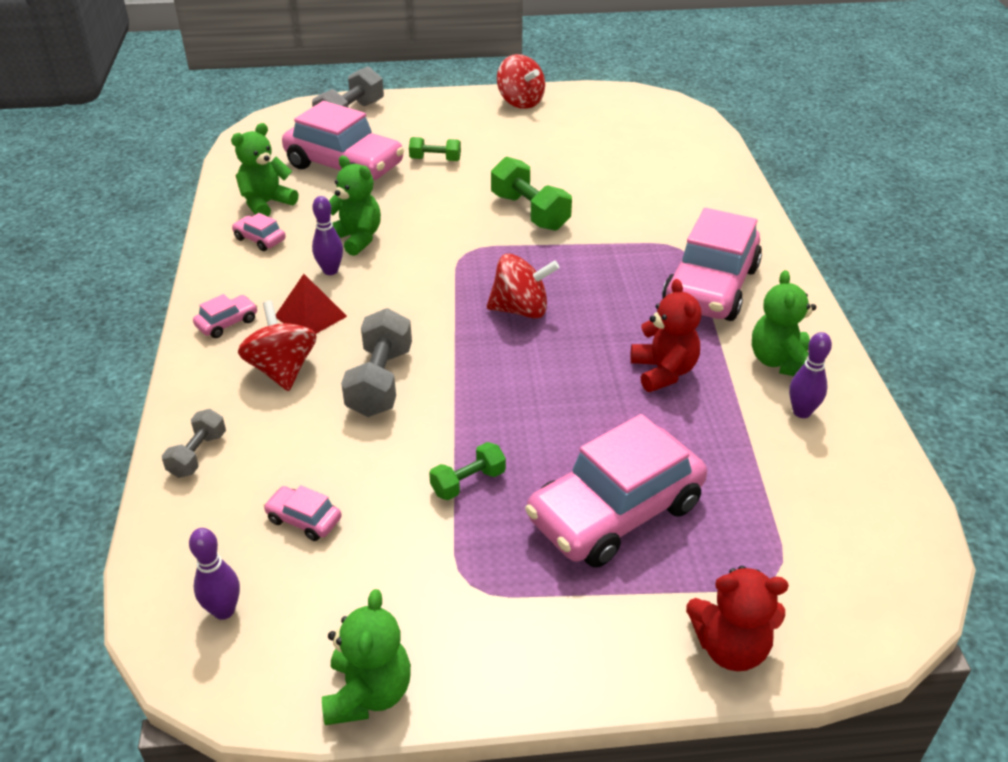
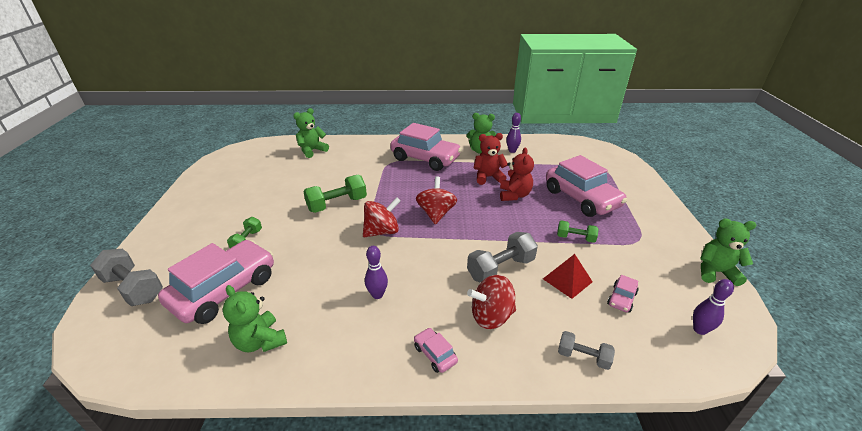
camera: 85 degrees left, 5 degrees down
(260, 239) = (319, 342): pink car -> none
(310, 316) = (432, 304): red pyramid -> red pyramid (567, 280)
(356, 239) = (339, 282): green teddy bear -> green teddy bear (312, 151)
(380, 381) = (500, 269): grey dumbbell -> grey dumbbell turned 45 degrees counterclockwise
(468, 482) = (575, 238): green dumbbell -> green dumbbell turned 45 degrees counterclockwise
(520, 102) = (191, 199): red spinning top -> red spinning top (382, 231)
(730, 647) = (639, 181): red teddy bear -> red teddy bear (514, 195)

